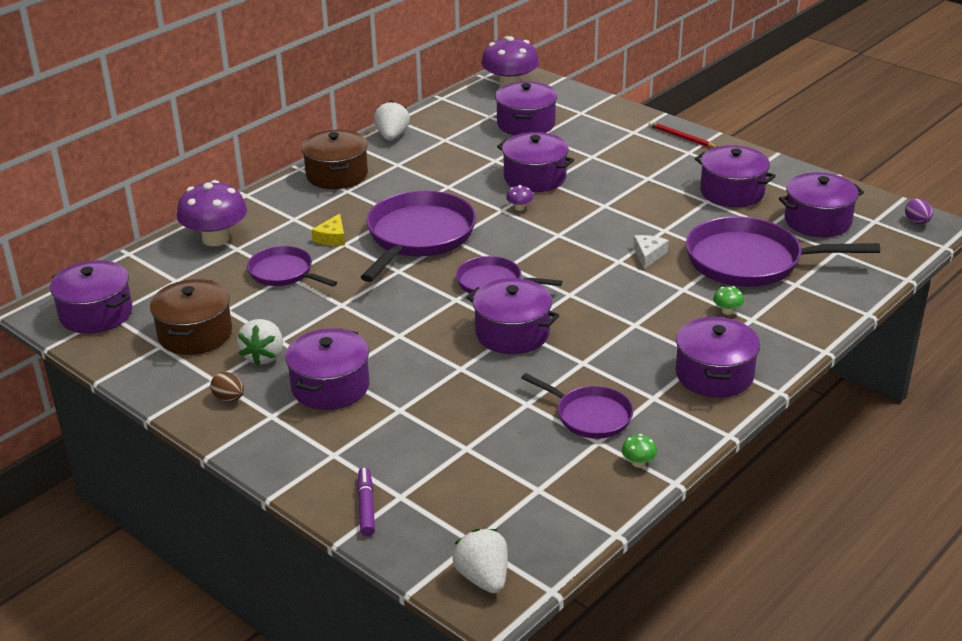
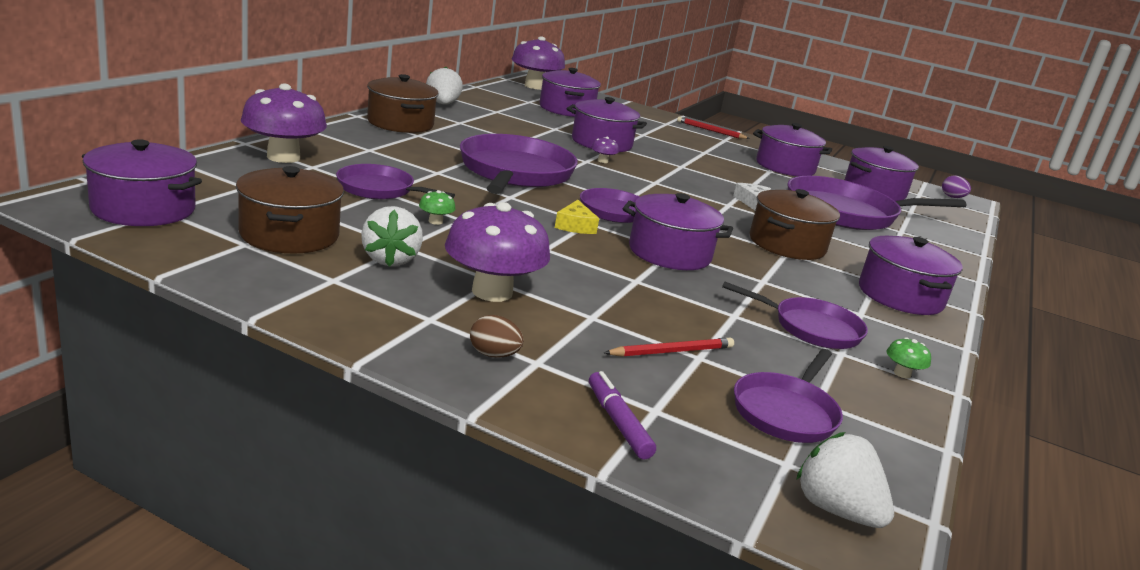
camera: 20 degrees left, 10 degrees down
(229, 398) = (362, 299): brown egg -> brown egg (493, 355)
(330, 387) = (492, 292): purple pot -> purple mushroom
(332, 237) = (421, 166): yellow cheese -> yellow cheese (575, 226)
(446, 443) = (671, 351): none -> red pencil
(504, 499) = (786, 412): none -> purple pan
(643, 313) = (787, 244): none -> brown pot
(727, 311) = (862, 247): green mushroom -> green mushroom (435, 221)

